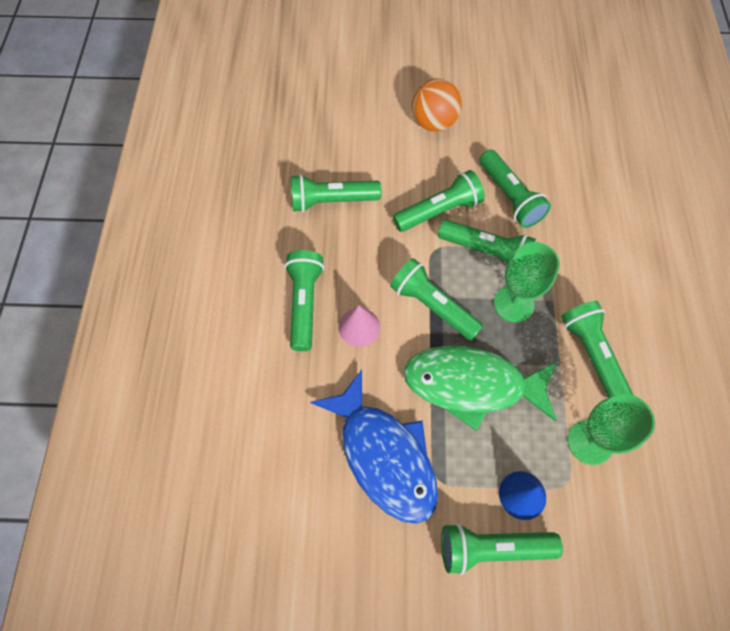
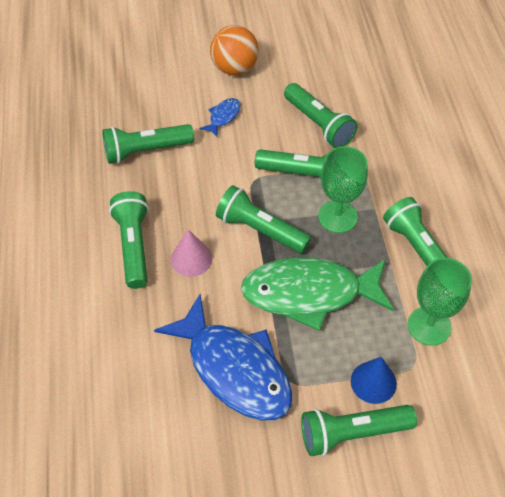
camera: 10 degrees left, 10 degrees down
(414, 175) = (223, 117): none -> blue fish
(439, 211) = (252, 146): green flashlight -> none

